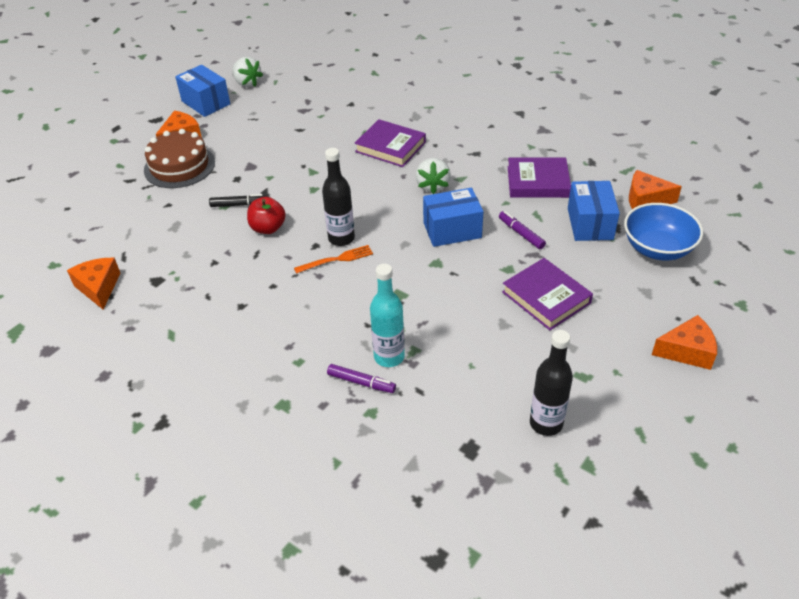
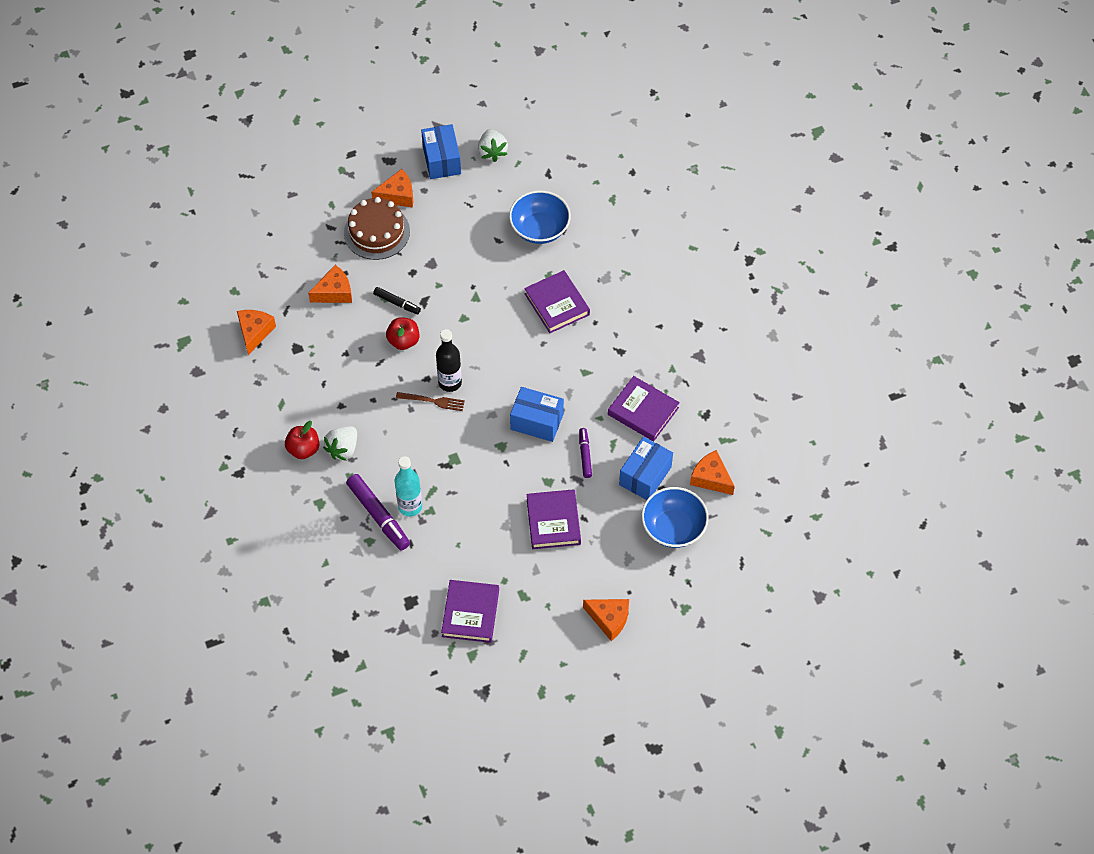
camera: 30 degrees right, 15 degrees up
(167, 222) = (334, 292): none -> orange cheese
(226, 363) = (303, 449): none -> red apple
(330, 110) = (539, 229): none -> blue bowl
(337, 259) = (433, 401): orange fork -> brown fork
(361, 382) = (378, 515): purple marker -> purple marker, size x1.73
(432, 186) = (557, 367): white strawberry -> white strawberry (343, 449)
(546, 423) = (470, 613): black bottle -> purple book

